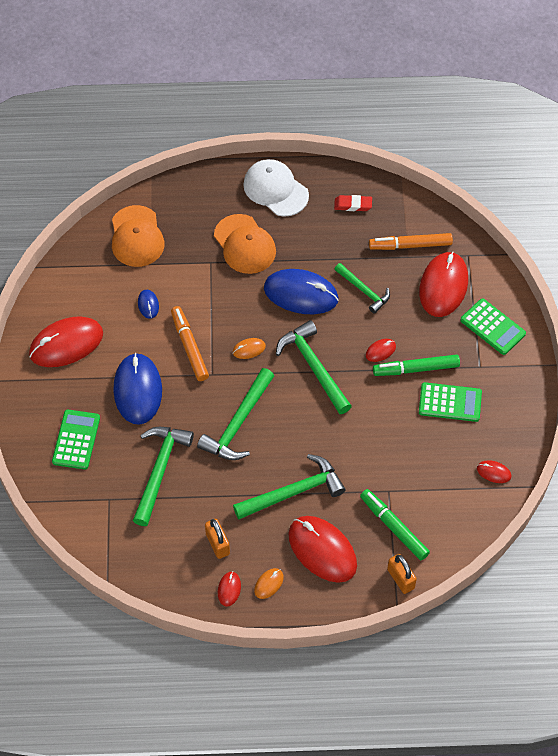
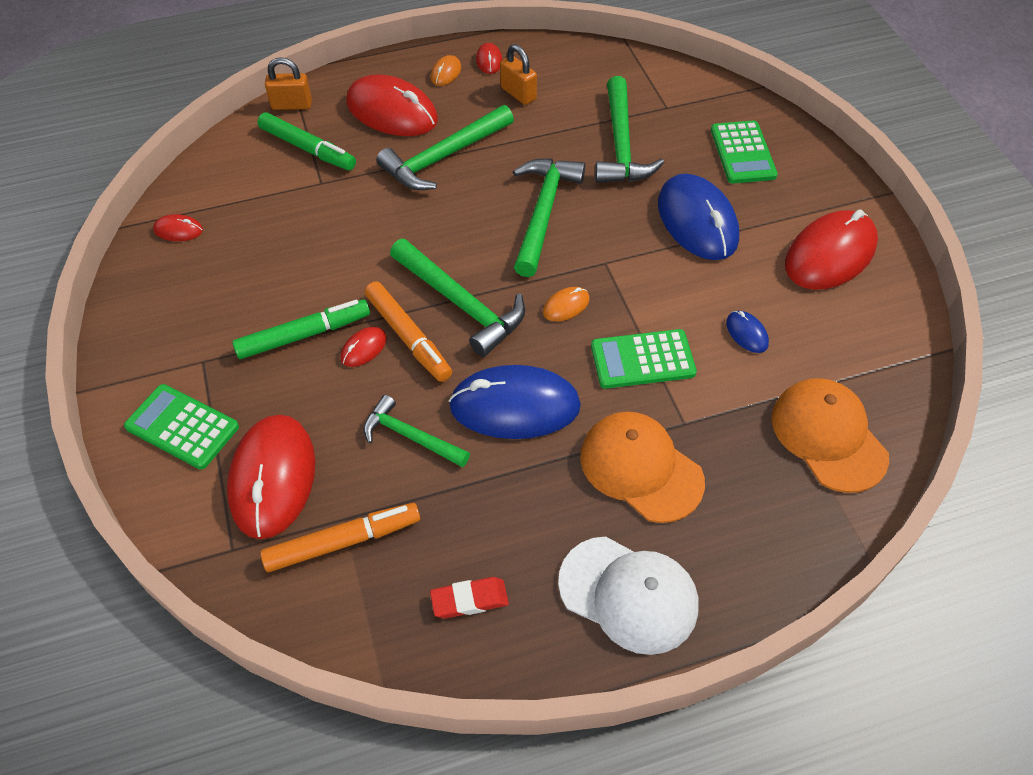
camera: 165 degrees right, 5 degrees down
(189, 347) = (654, 290): orange marker -> orange marker (408, 337)
(400, 579) = (292, 105): orange padlock -> orange padlock turned 45 degrees counterclockwise
(450, 402) = (246, 301): green calculator -> green calculator (642, 360)

